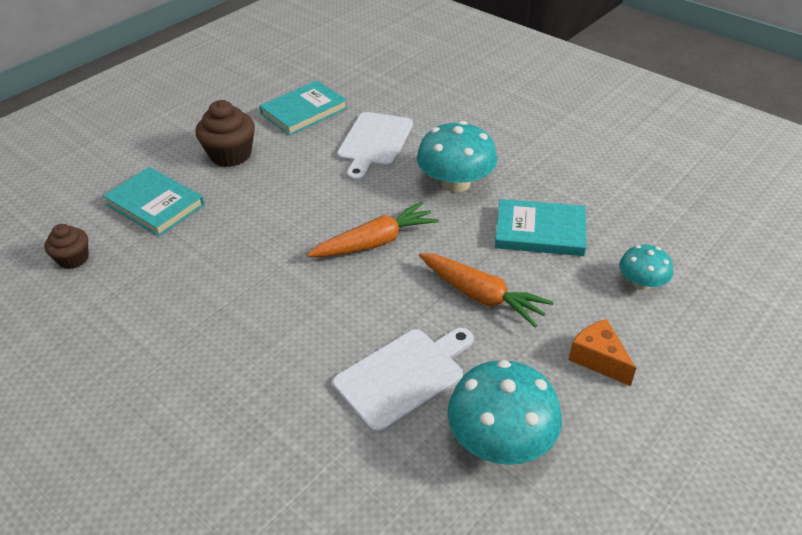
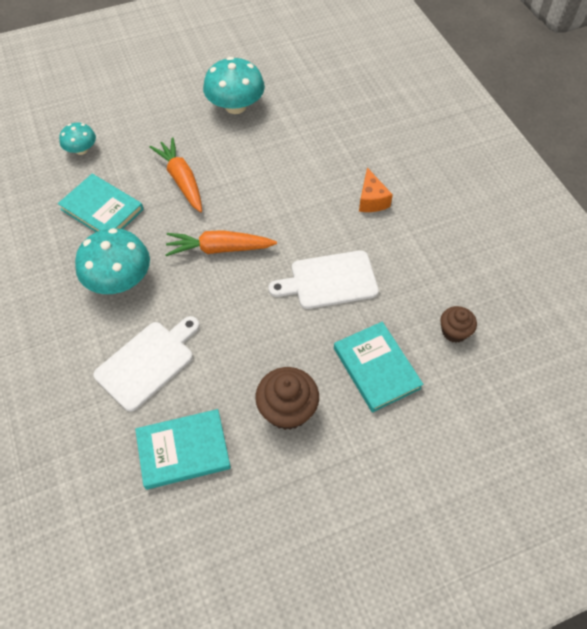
camera: 155 degrees left, 15 degrees up
(403, 376) = (262, 152): white cutting board -> white cutting board (329, 280)
(598, 359) = (152, 121): orange cheese -> orange cheese (371, 200)

